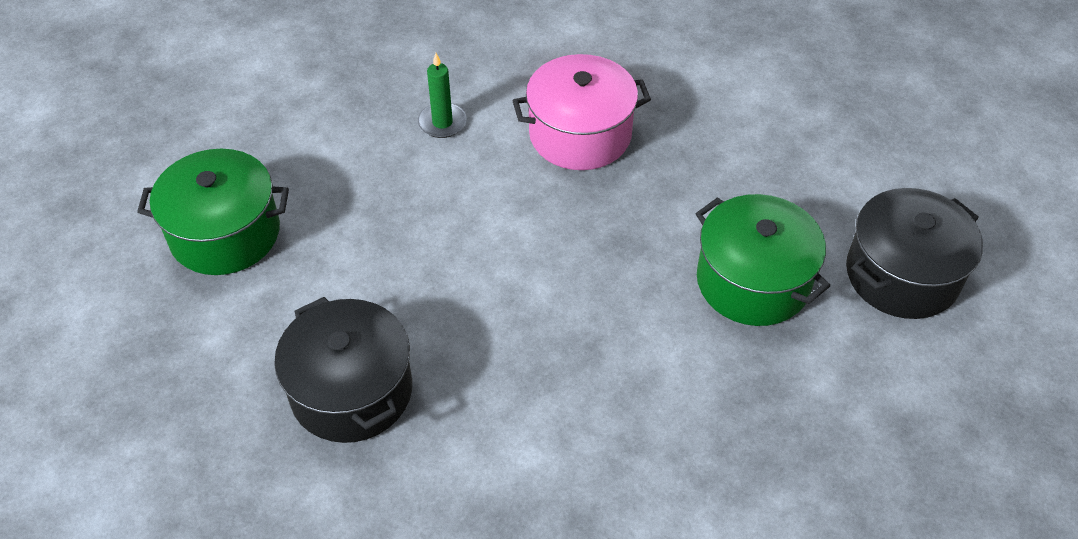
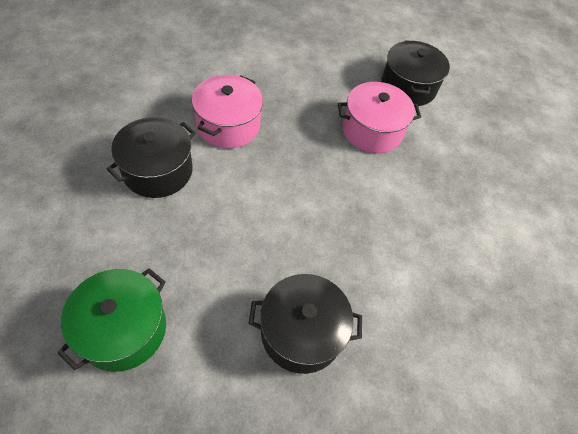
camera: 60 degrees left, 5 degrees up
(442, 122) = (158, 171): green candle -> black pot
(753, 281) = (372, 130): green pot -> pink pot

